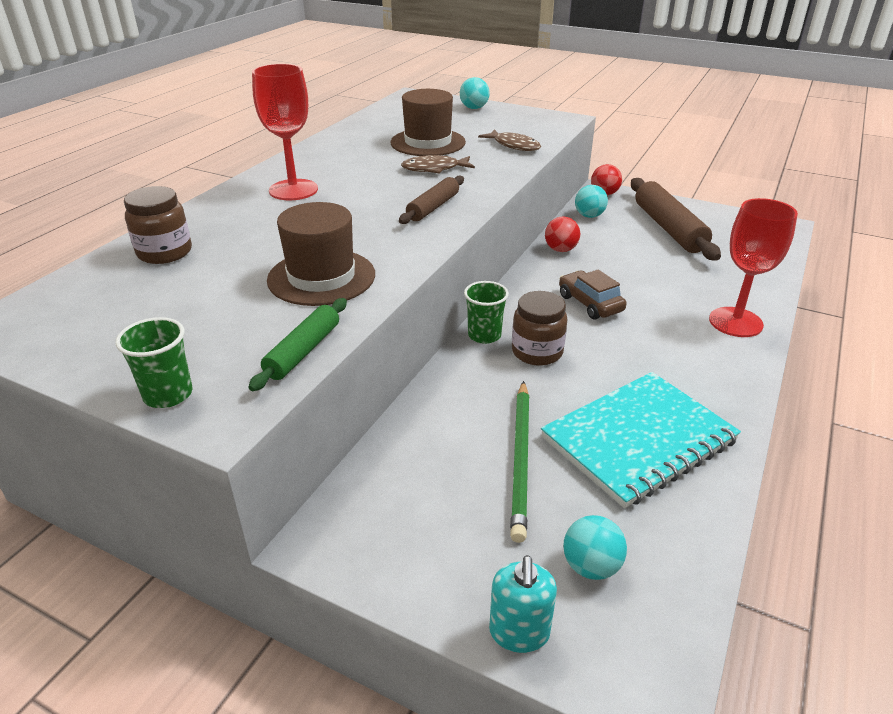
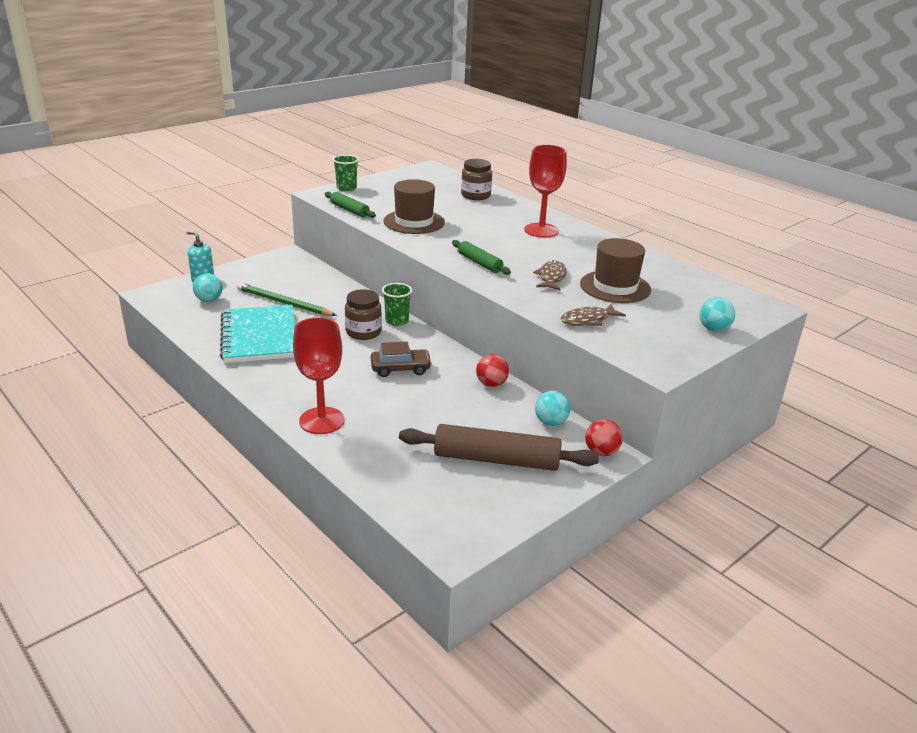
camera: 110 degrees right, 5 degrees down
(433, 207) = (479, 263): brown rolling pin -> green rolling pin

